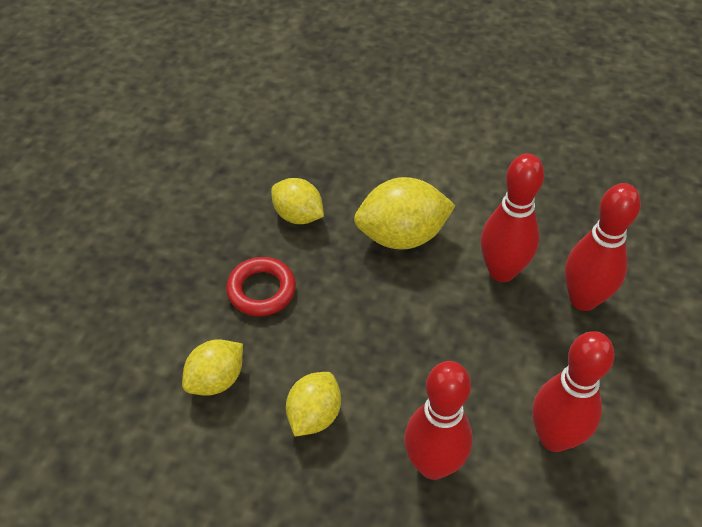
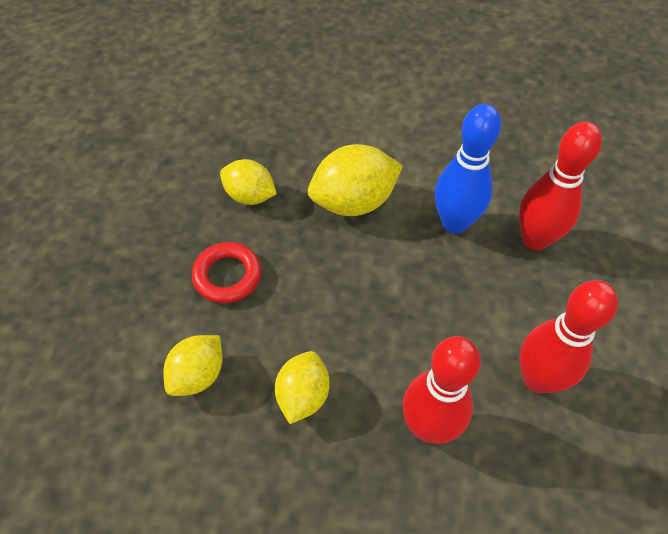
camera: 10 degrees left, 5 degrees up
(502, 271) = (454, 223): red bowling pin -> blue bowling pin

